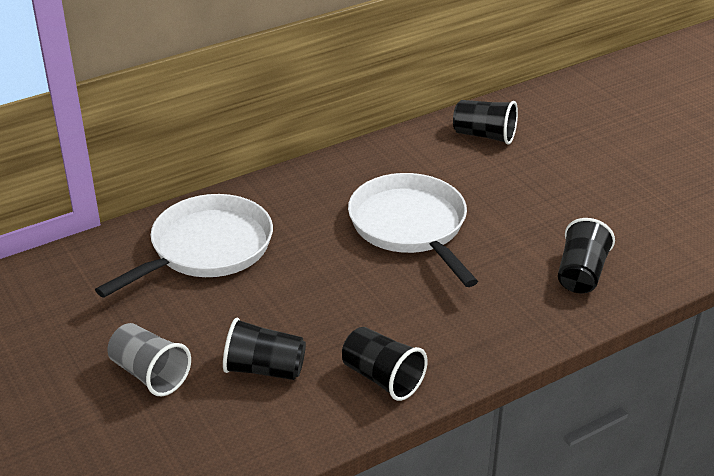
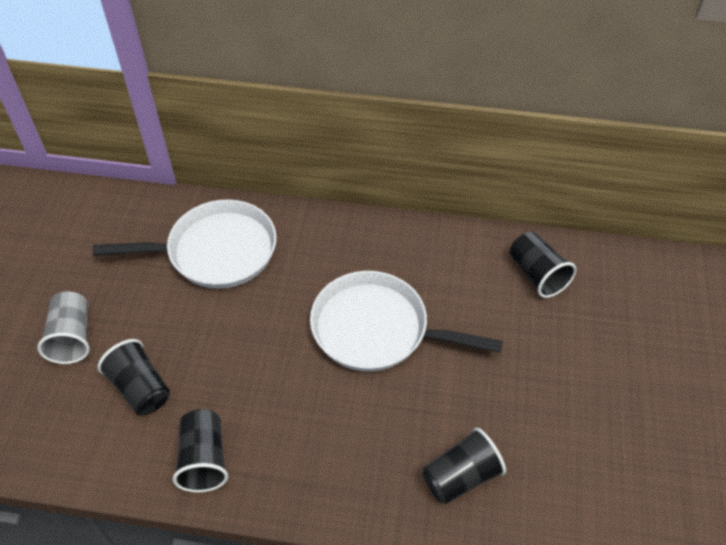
camera: 40 degrees right, 15 degrees up
(410, 226) = (376, 329): white pan -> white pan turned 90 degrees counterclockwise

